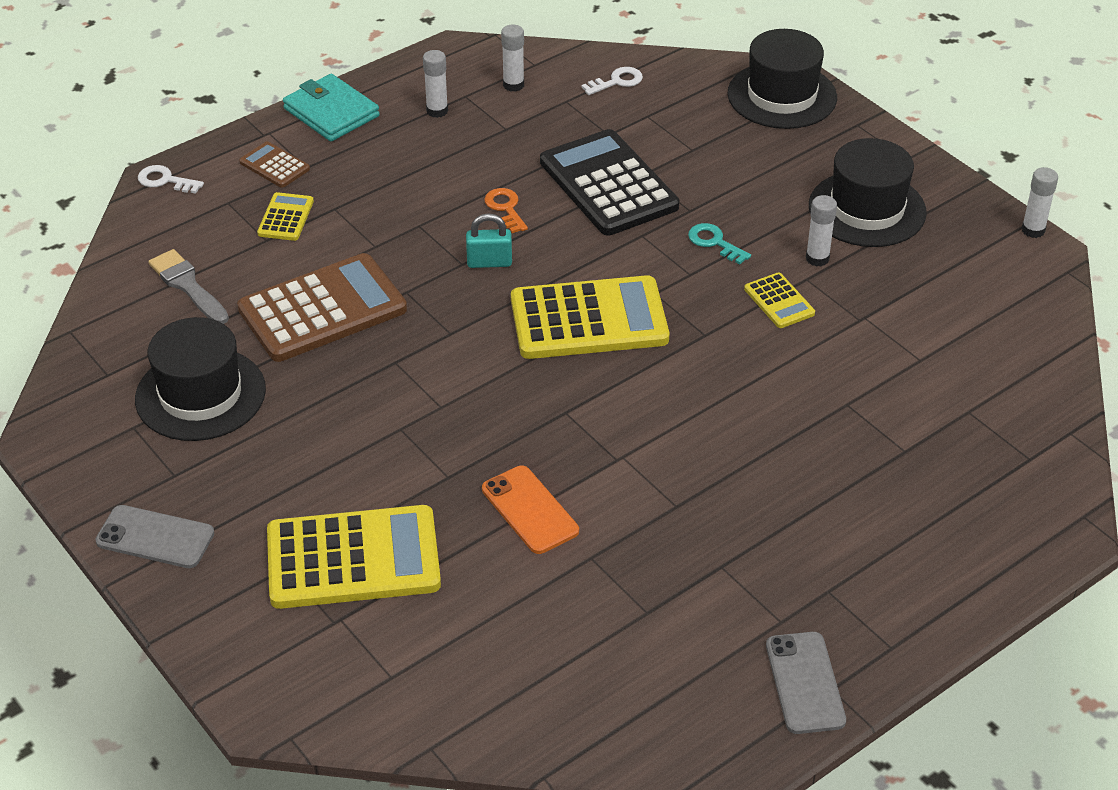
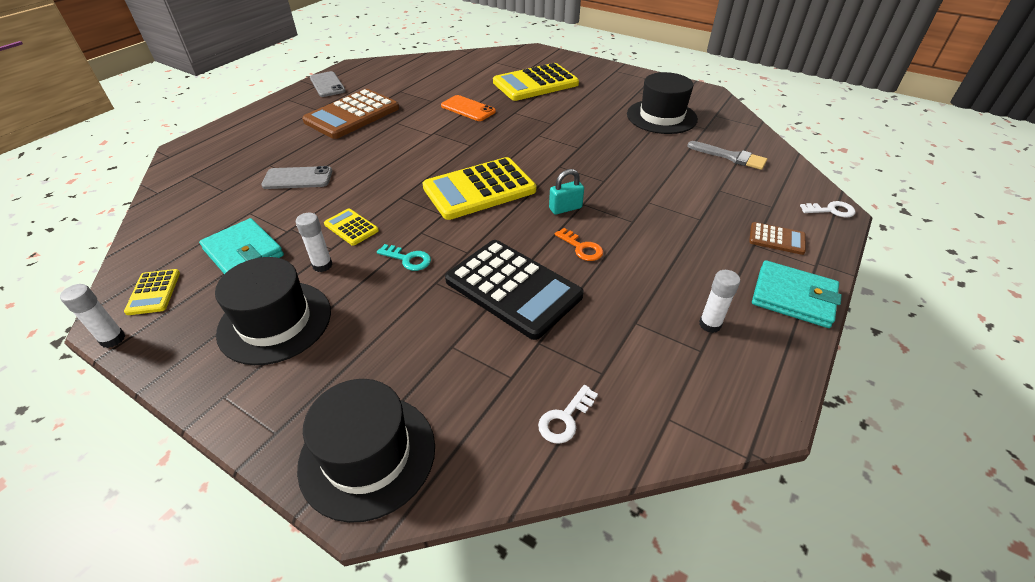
camera: 160 degrees right, 0 degrees up
(155, 537) = (622, 75): grey phone -> grey phone (298, 178)
(286, 217) = (724, 205): yellow calculator -> yellow calculator (153, 292)
(322, 309) = (642, 161): brown calculator -> brown calculator (352, 115)
(513, 85) = (667, 379): white glue stick -> none
(916, 298) = (243, 253): none -> turquoise wallet

